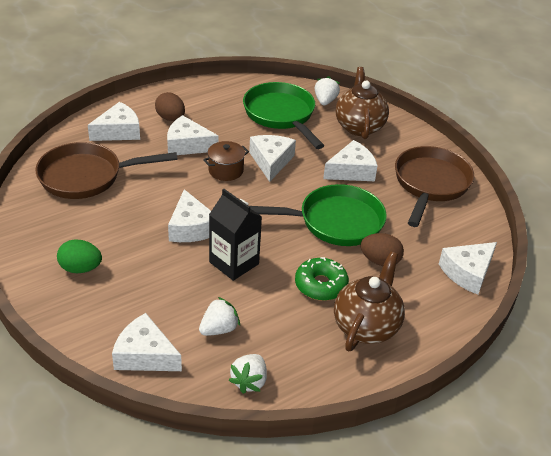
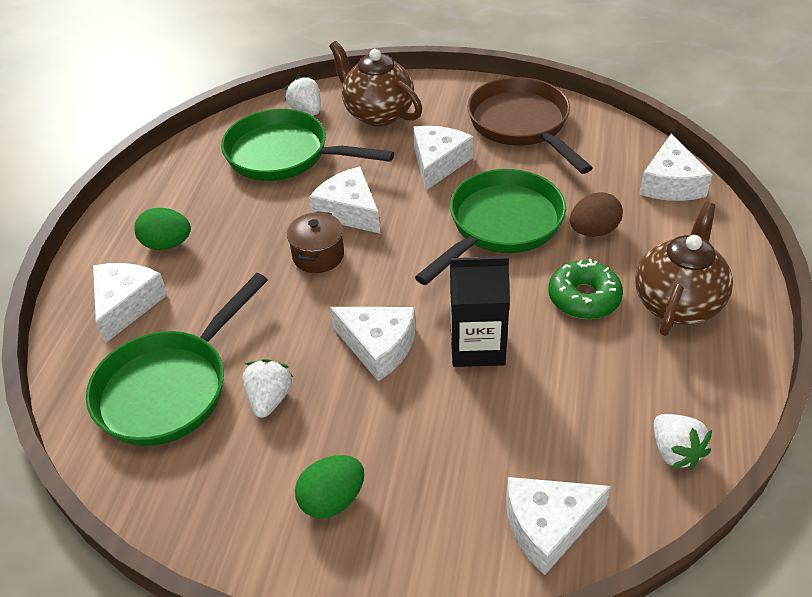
camera: 40 degrees left, 5 degrees up
(86, 176) = (169, 388): brown pan -> green pan
(170, 118) = (167, 244): brown egg -> green egg
(187, 145) = (234, 260): white cheese -> none
(219, 329) = (569, 427): white strawberry -> white strawberry (269, 399)
(366, 326) = (677, 303): brown teapot -> brown teapot turned 45 degrees clockwise

